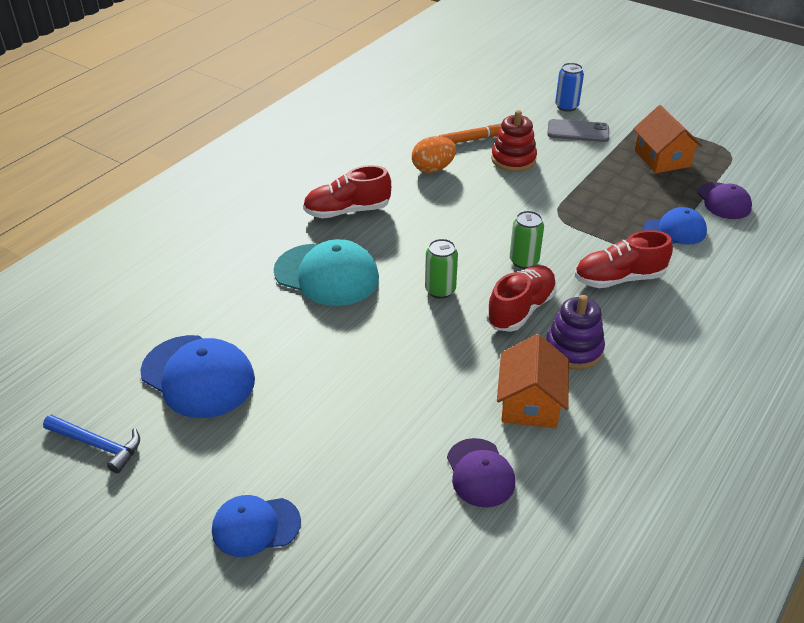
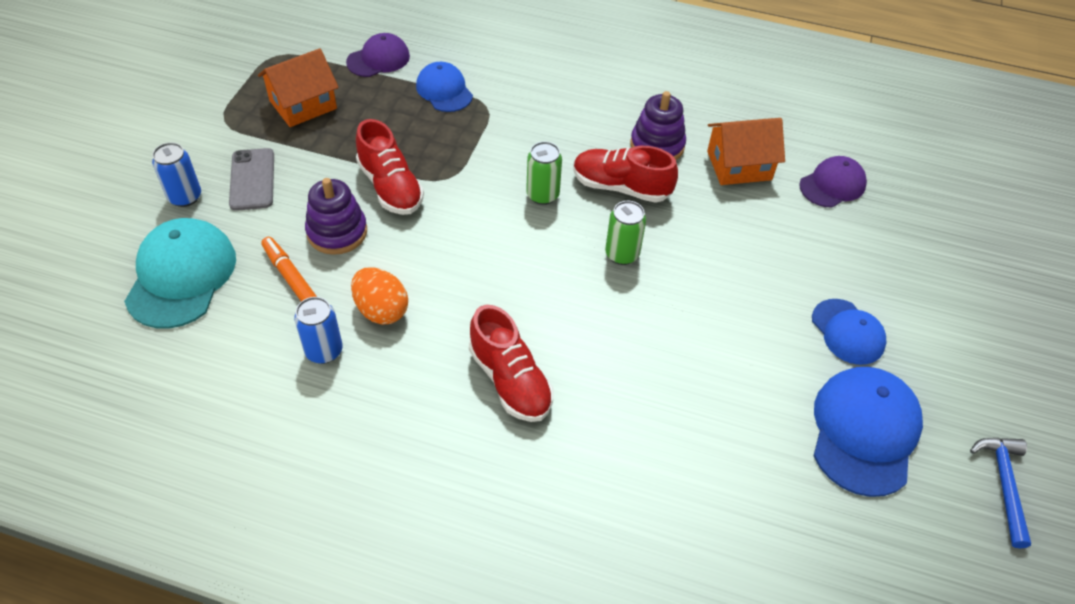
camera: 110 degrees left, 10 degrees up
(255, 526) = (984, 315): blue cap -> blue cap (848, 332)
(327, 275) = (644, 364): turquoise cap -> turquoise cap (181, 276)
(409, 145) = (324, 351): none -> blue can
(513, 159) = (337, 232): red stacking toy -> purple stacking toy
(619, 278) = (540, 124): red shoe -> red shoe (390, 187)

